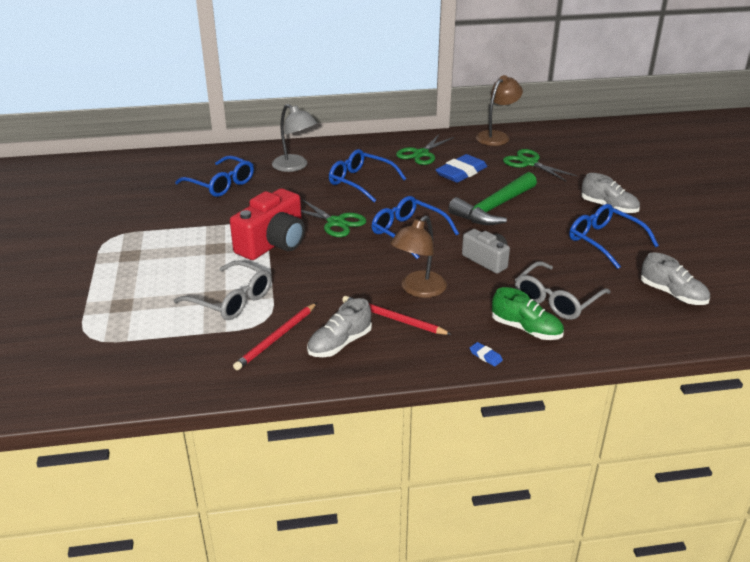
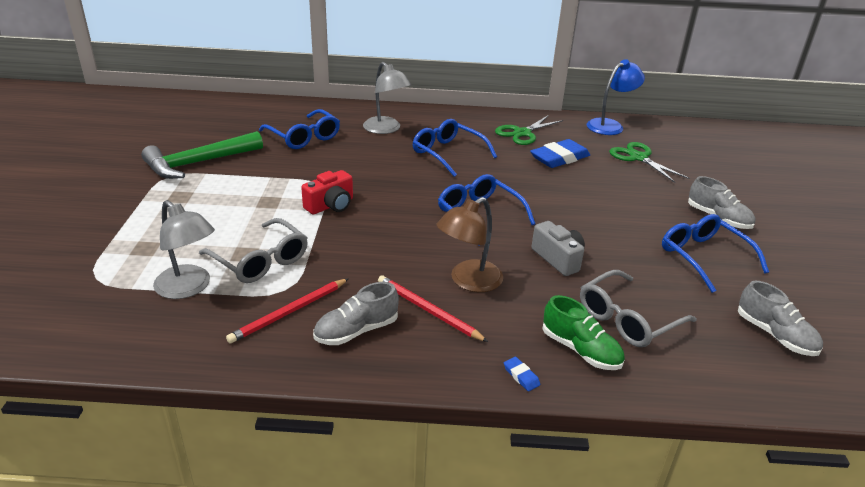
camera: 10 degrees right, 0 degrees up
(179, 332) = (189, 288): none -> grey lamp
(273, 243) = (330, 205): red camera -> red camera, size x0.61
(336, 222) = (405, 192): green scissors -> none
(494, 208) = (584, 201): green hammer -> green hammer (199, 163)
(496, 136) = (610, 125): brown lamp -> blue lamp

